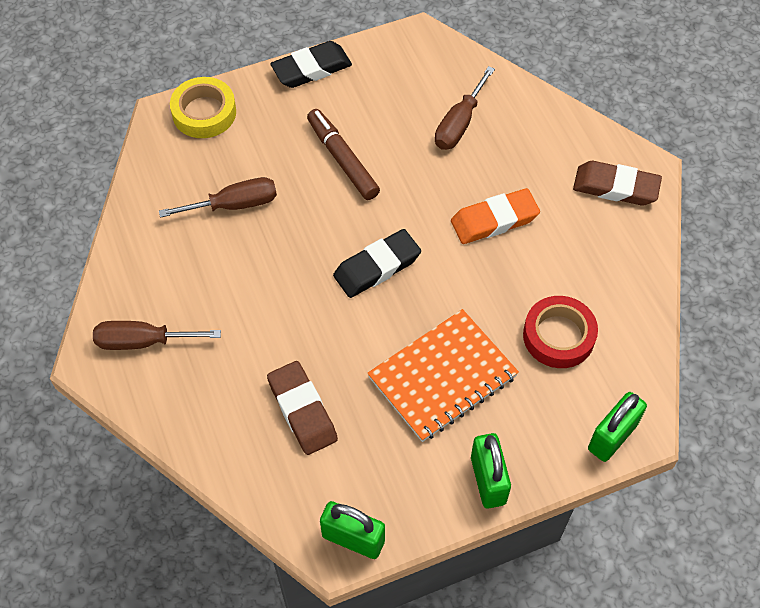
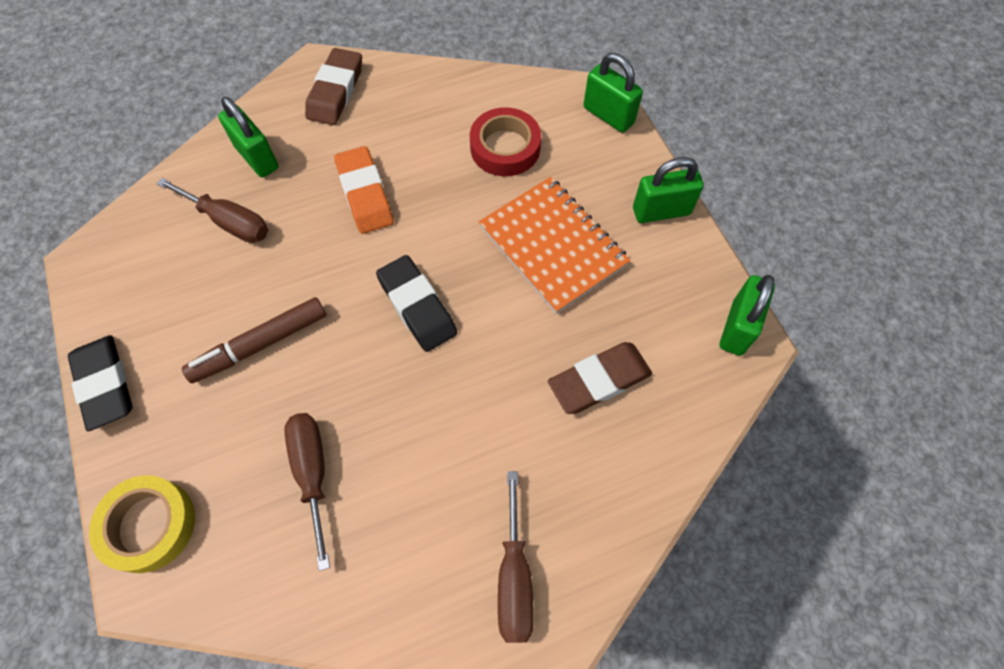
camera: 90 degrees left, 5 degrees up
(529, 135) = (257, 158): none -> green padlock

